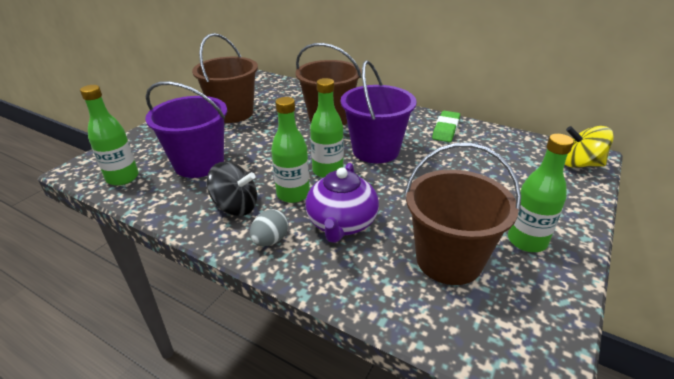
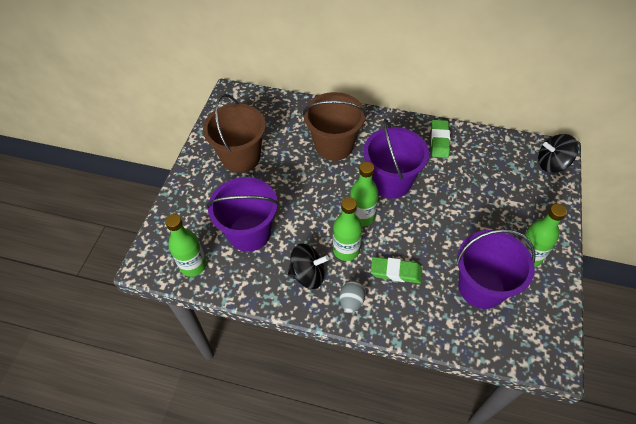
camera: 15 degrees left, 20 degrees up
(341, 223) = (396, 272): purple teapot -> green eraser
(449, 260) = (481, 287): brown bucket -> purple bucket
(580, 164) = (551, 163): yellow spinning top -> black spinning top

